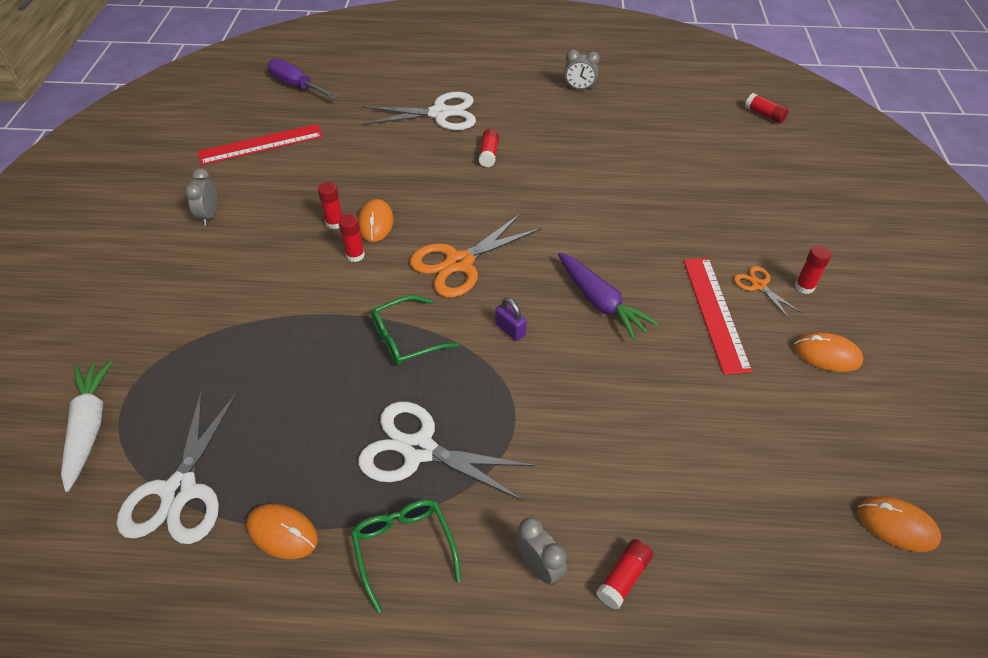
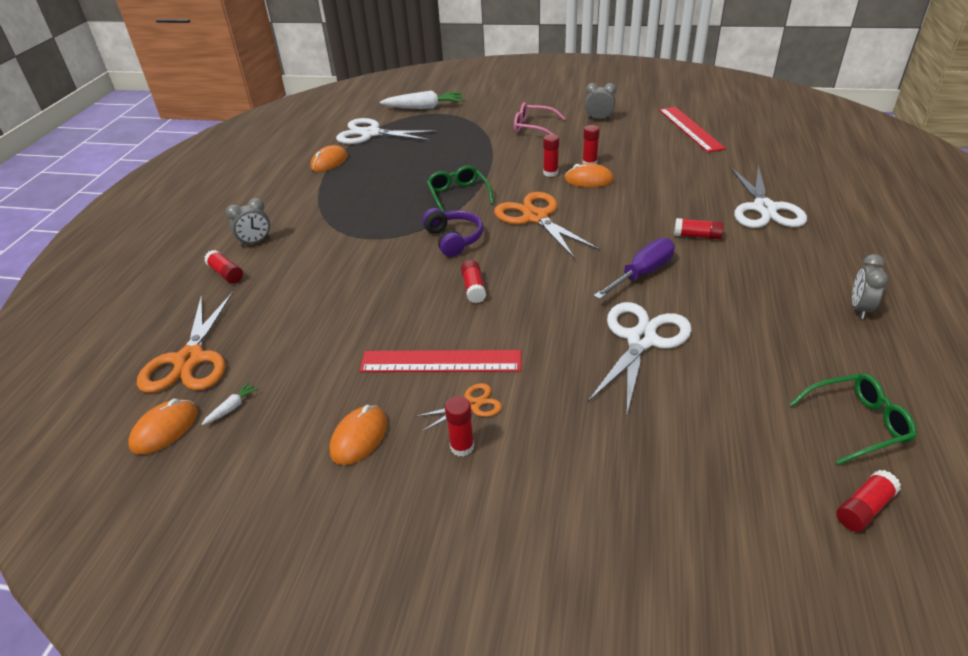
camera: 100 degrees right, 10 degrees down
(216, 278) = (533, 127): none -> pink glasses
(296, 86) = (787, 136): purple screwdriver -> purple screwdriver (642, 274)
(404, 548) = (297, 197): green glasses -> green glasses (856, 423)
(418, 449) = (361, 201): white scissors -> white scissors (641, 340)
(510, 330) = (454, 239): purple padlock -> purple headphones
(600, 302) = (474, 288): purple carrot -> red glue stick
(796, 548) = (189, 360): none -> orange scissors
(842, 471) = (231, 408): none -> white carrot

